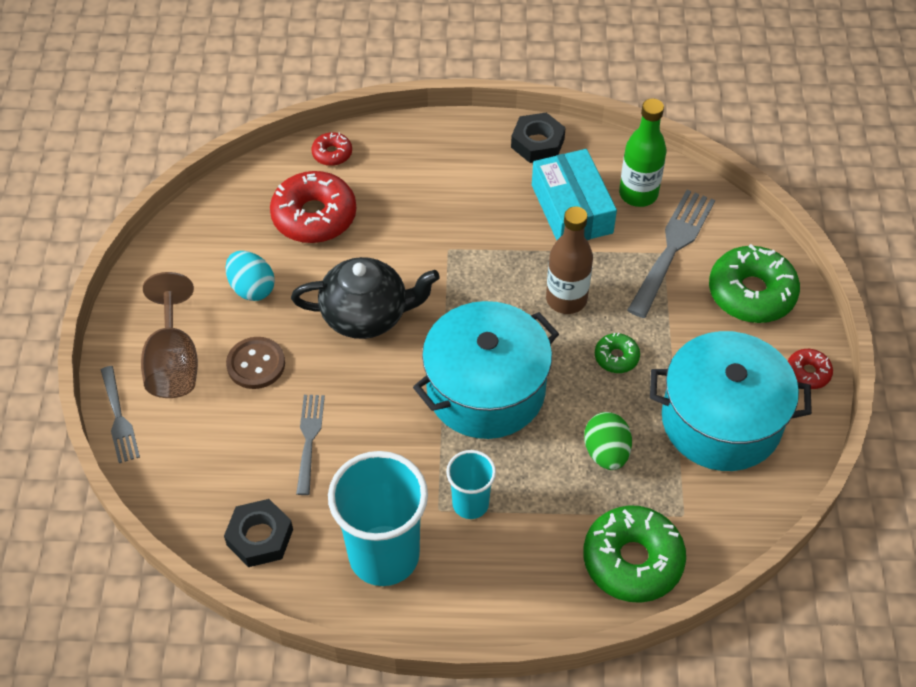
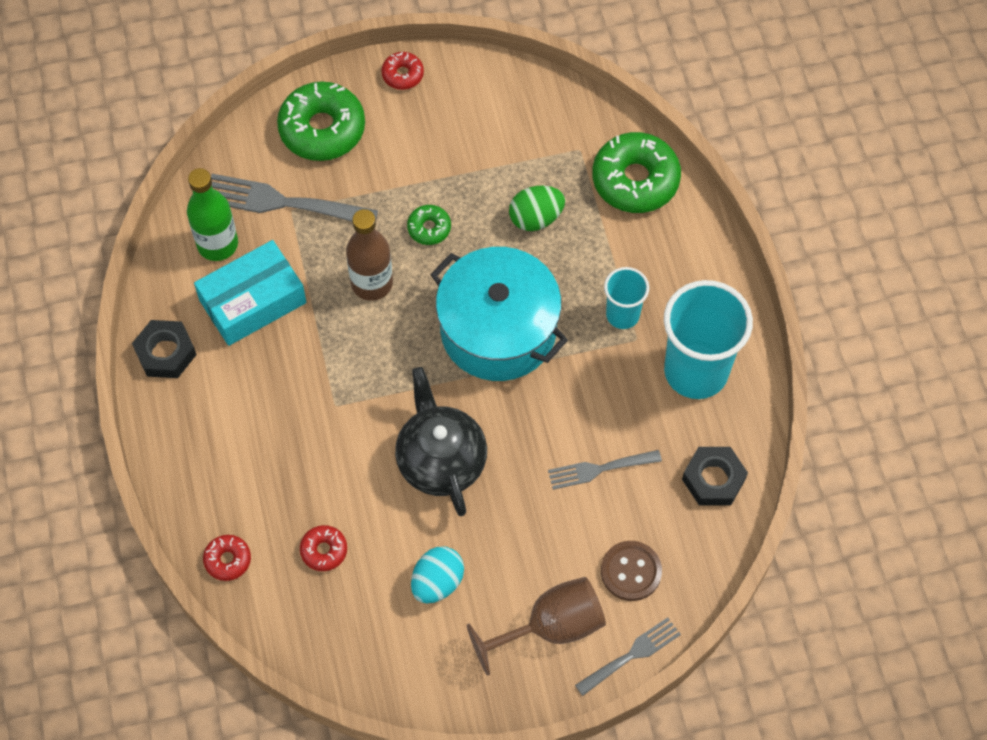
camera: 105 degrees left, 10 degrees up
(256, 364) = (530, 546): brown button -> brown button (631, 571)
(314, 216) = (324, 550): red donut -> red donut, size x0.49
(721, 420) = (474, 134): turquoise pot -> none

